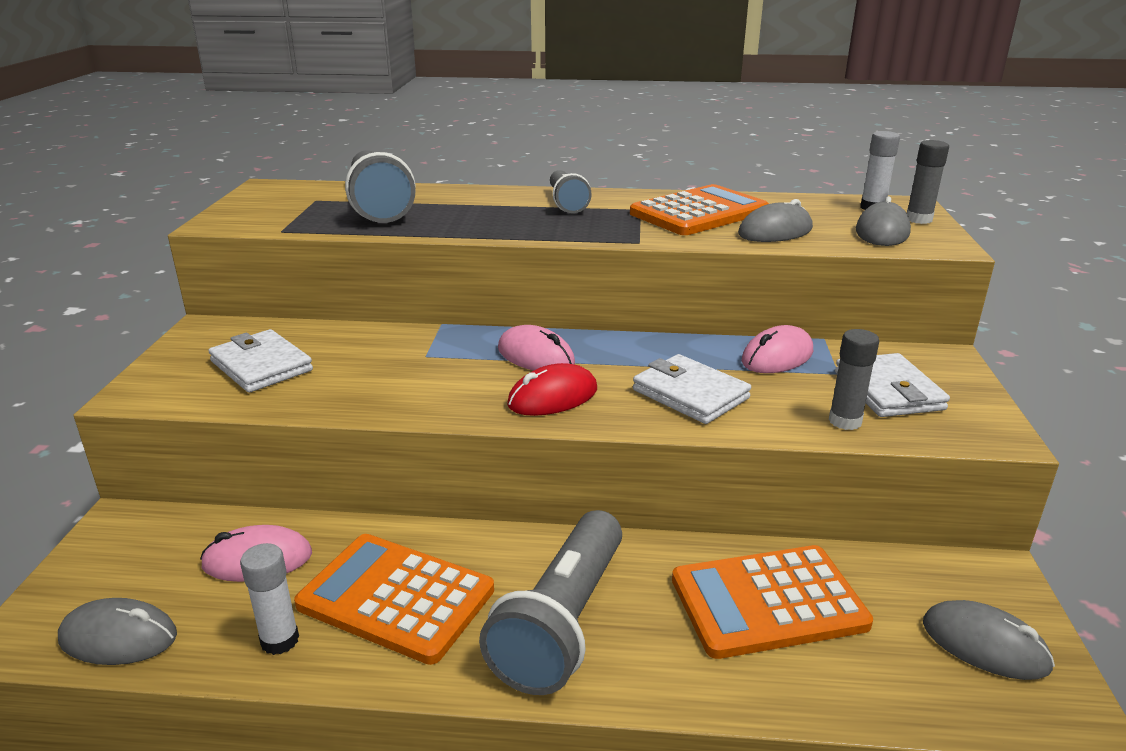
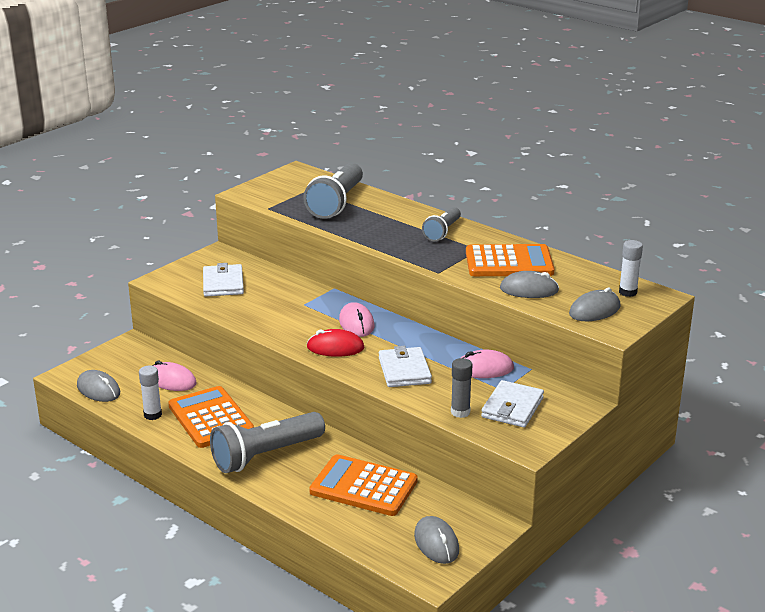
camera: 35 degrees right, 0 degrees up
(918, 219) = (639, 309): grey glue stick -> none

